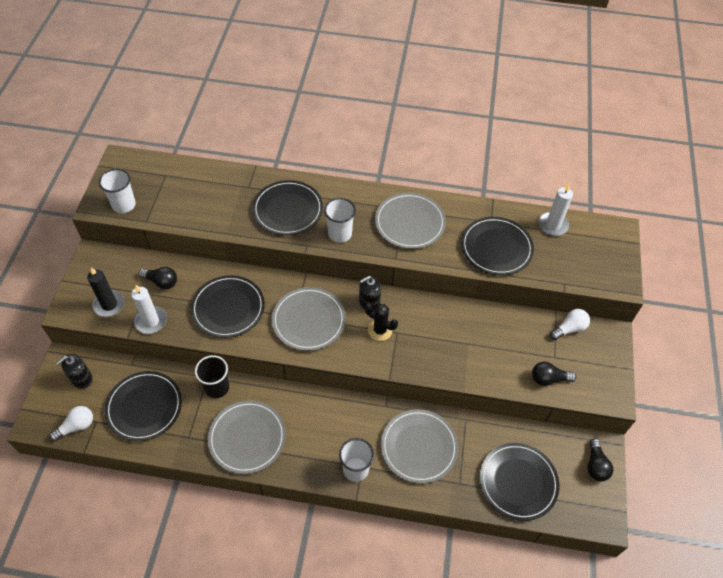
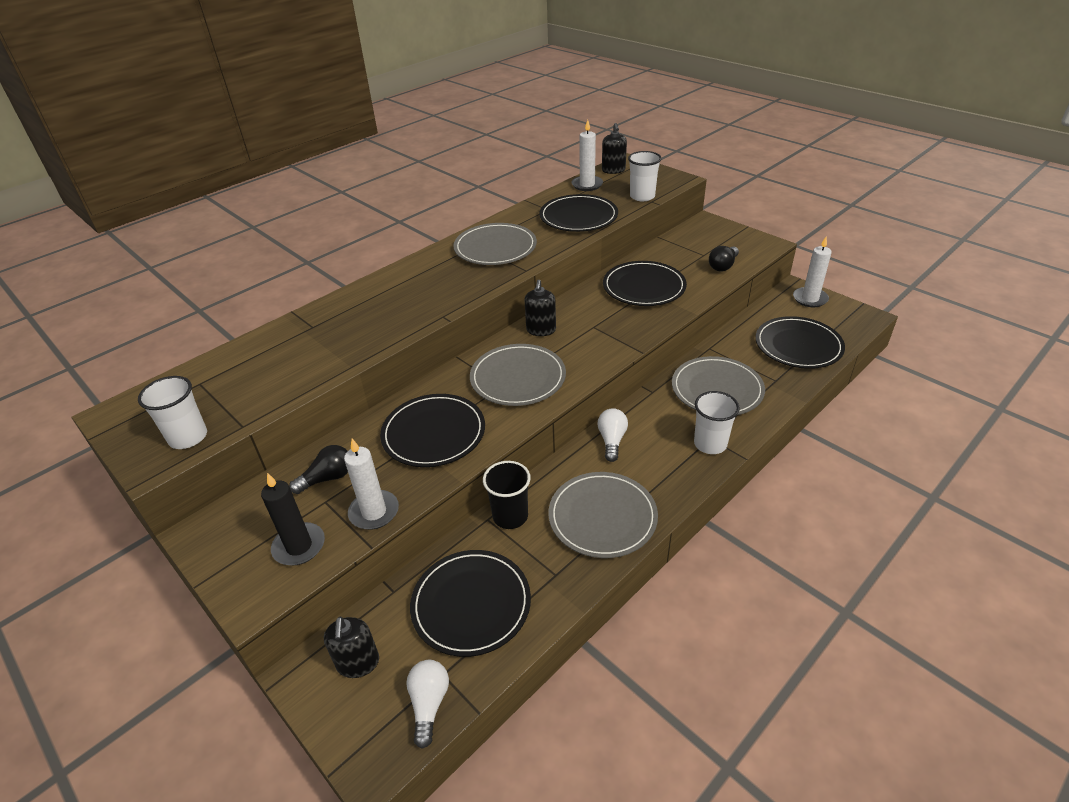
camera: 50 degrees left, 15 degrees down
(288, 210) = (381, 311): black plate -> black plate (644, 287)
(340, 234) = (455, 291): white cup -> white cup (642, 196)
(380, 330) = (580, 336): black cactus -> none
(569, 329) = (682, 237): white light bulb -> white light bulb (612, 441)
(595, 229) = (613, 170): none -> black soap dispenser
(595, 465) = (810, 299): black light bulb -> white candle

